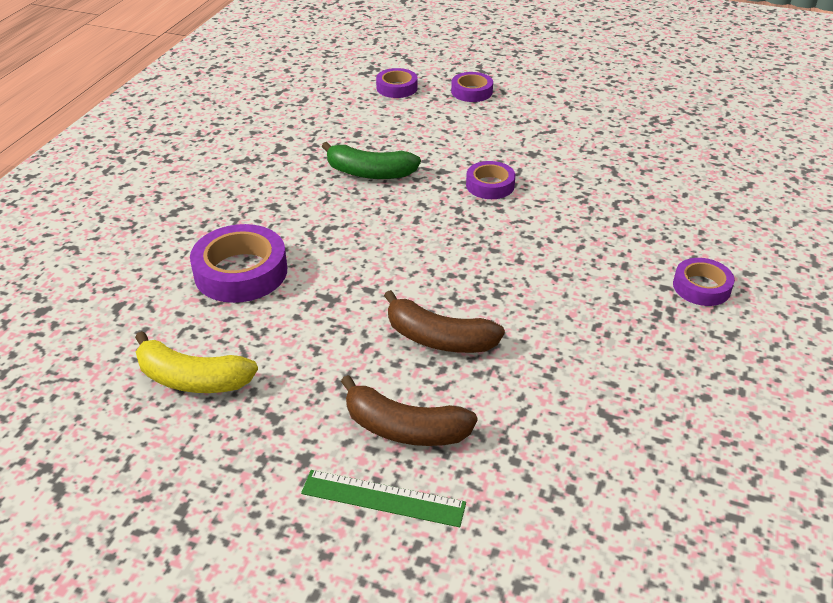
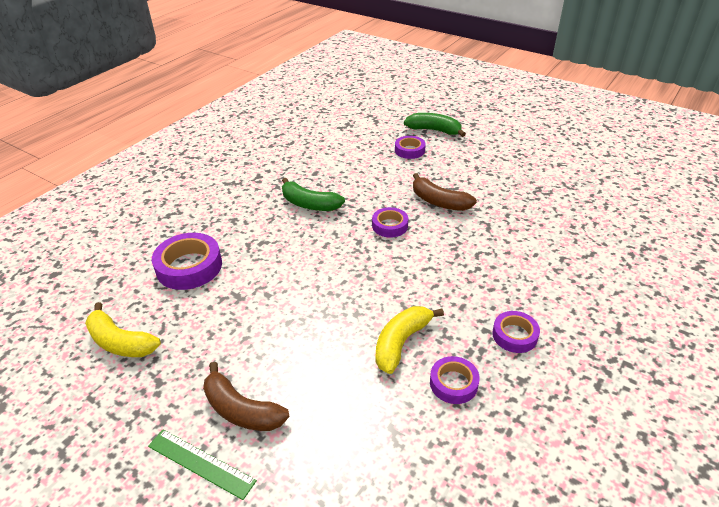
camera: 15 degrees right, 0 degrees up
(397, 88) = (358, 141): purple tape -> purple tape (453, 383)
(439, 338) = (298, 342): brown banana -> brown banana (439, 202)
(492, 64) = (434, 130): none -> green banana
(570, 317) = (401, 342): none -> yellow banana

